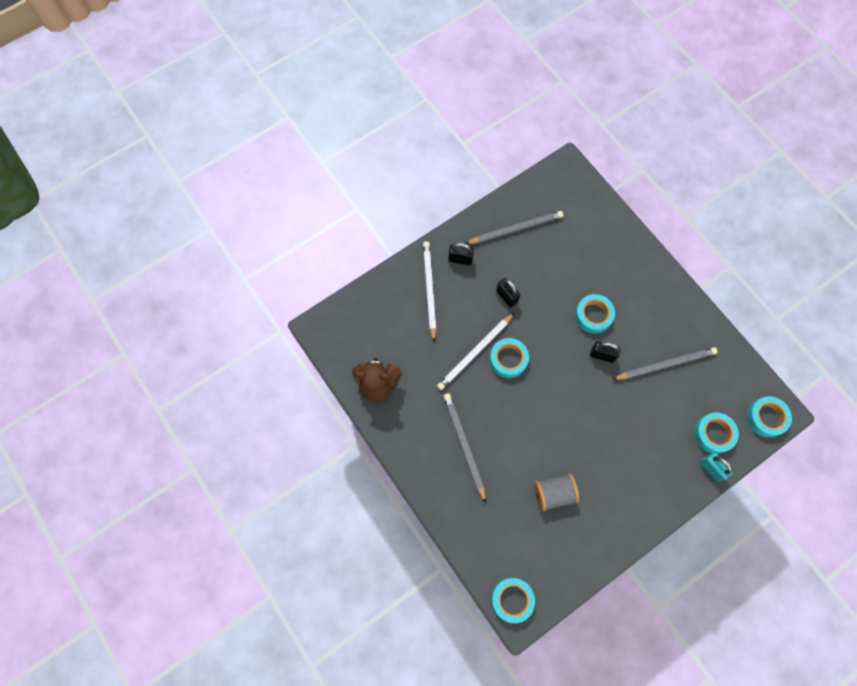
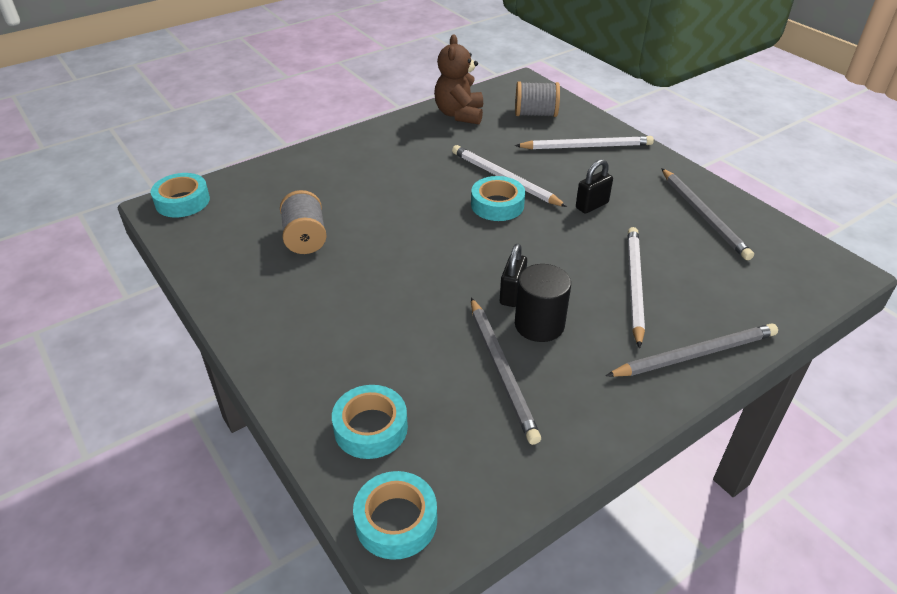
camera: 90 degrees right, 30 degrees down
(378, 323) = (535, 114): none -> grey spool
(460, 259) = (637, 169): black padlock -> none
(464, 445) = (381, 170): grey pencil -> grey pencil (694, 354)
(589, 284) = (634, 286): none -> white pencil
(593, 315) = (579, 288): turquoise tape -> none
(627, 341) = (539, 324): none -> black cylinder
(711, 468) = (308, 418): turquoise padlock -> none

